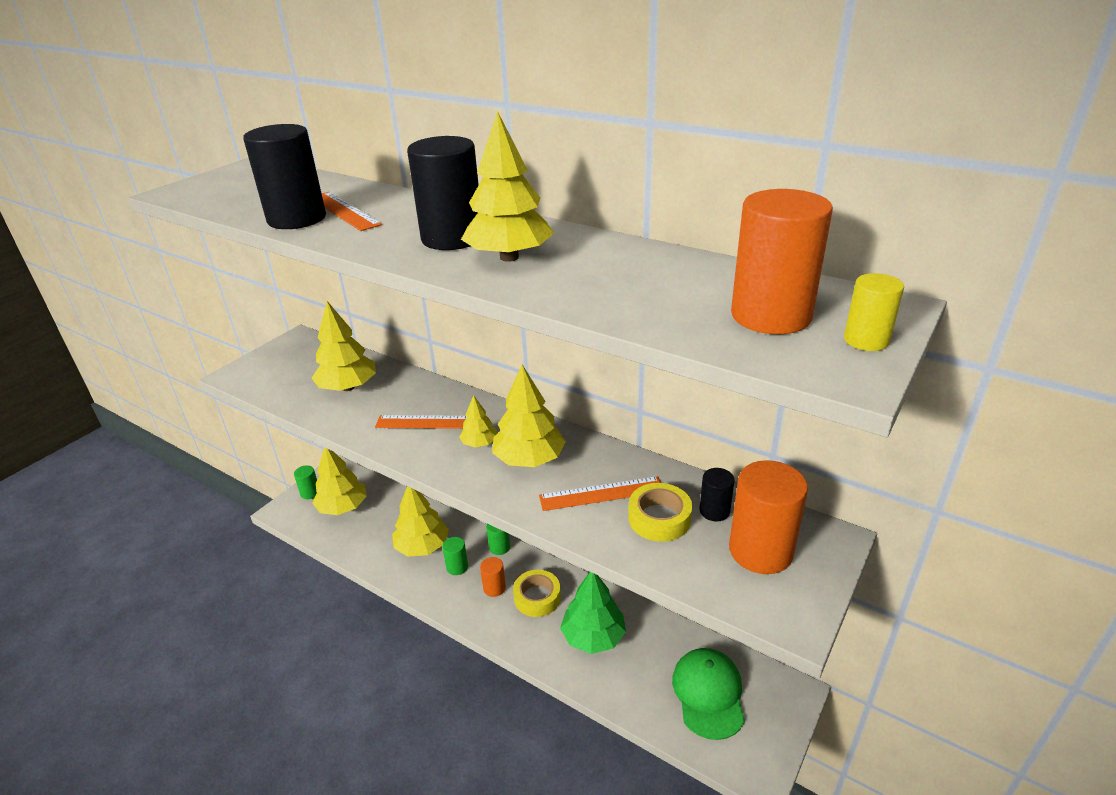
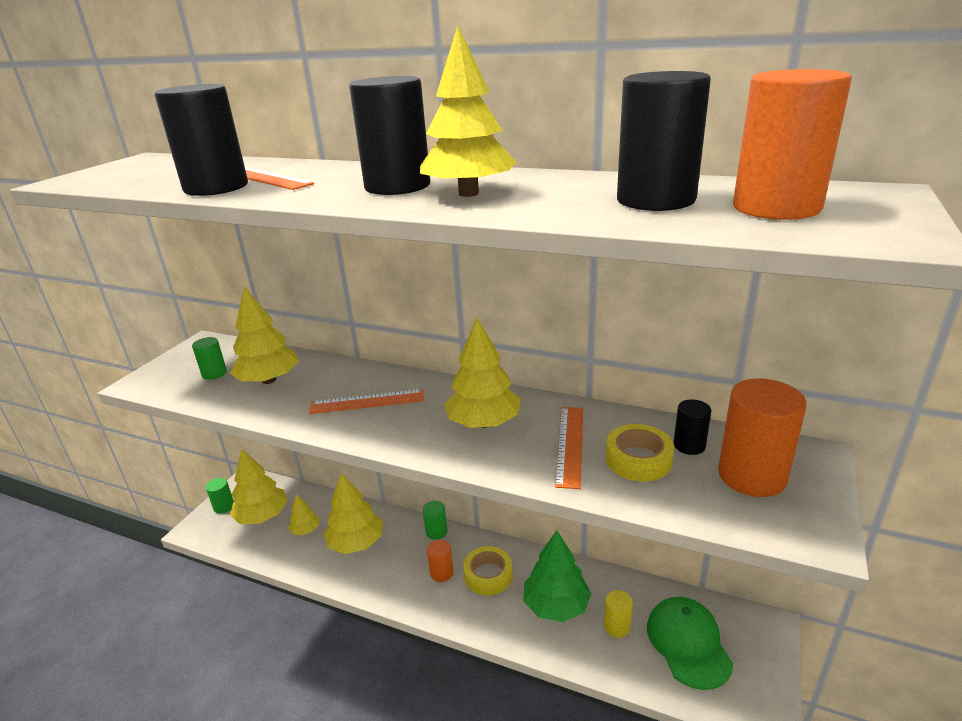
camera: 10 degrees left, 5 degrees down
(457, 567) = (397, 558): green cylinder -> green cylinder (214, 373)
(479, 443) = (426, 414): yellow tree -> yellow tree (305, 530)
(601, 494) = (570, 445): orange ruler -> orange ruler turned 60 degrees counterclockwise
(669, 289) = (655, 200): none -> black cylinder
(866, 340) = (889, 215): yellow cylinder -> yellow cylinder (616, 626)

